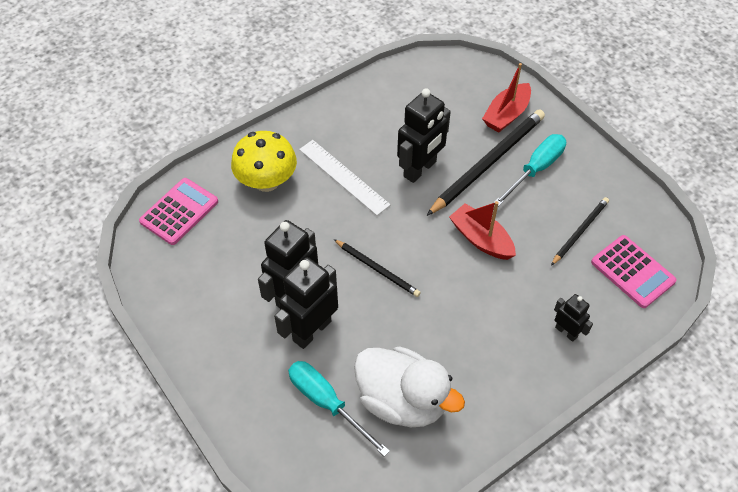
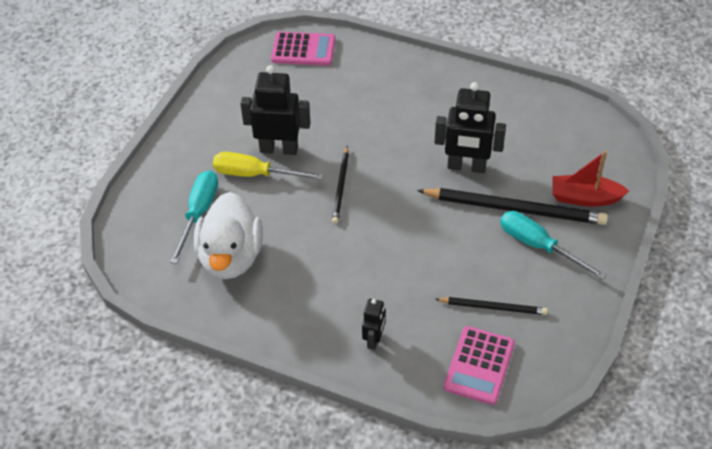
camera: 60 degrees right, 5 degrees down
(266, 181) = (372, 81): yellow mushroom -> none
(311, 330) = (255, 174): black robot -> yellow screwdriver
(344, 176) = (416, 123): white ruler -> none
(481, 239) = (425, 240): red boat -> none
(536, 169) = (538, 246): turquoise screwdriver -> turquoise screwdriver turned 150 degrees counterclockwise

